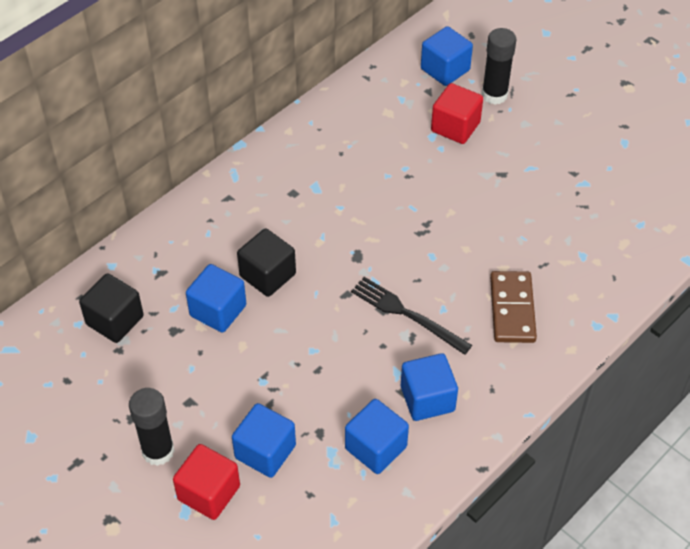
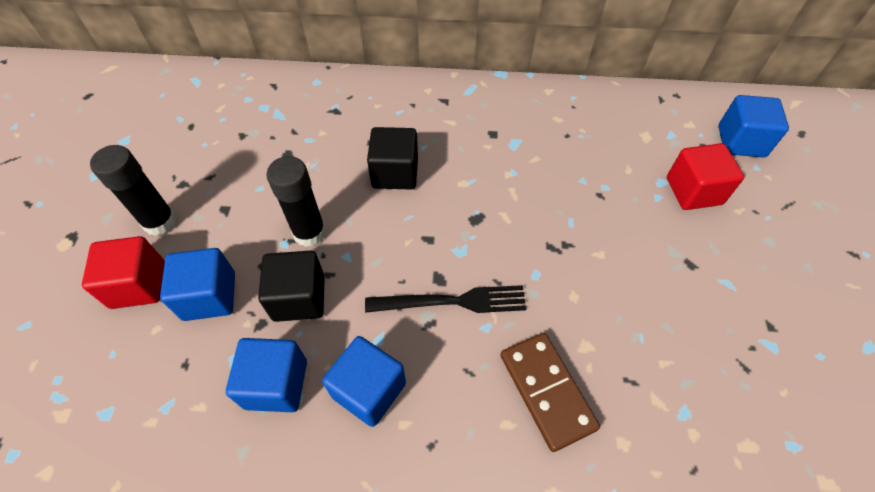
camera: 50 degrees right, 5 degrees up
(115, 320) = (267, 115): black cube -> black cube (299, 298)
(218, 310) = (330, 166): blue cube -> none
(407, 314) = (451, 302): black fork -> black fork turned 90 degrees clockwise
(494, 95) = (766, 194): black glue stick -> black glue stick (309, 233)
(512, 309) = (546, 391): brown domino -> brown domino turned 75 degrees counterclockwise

